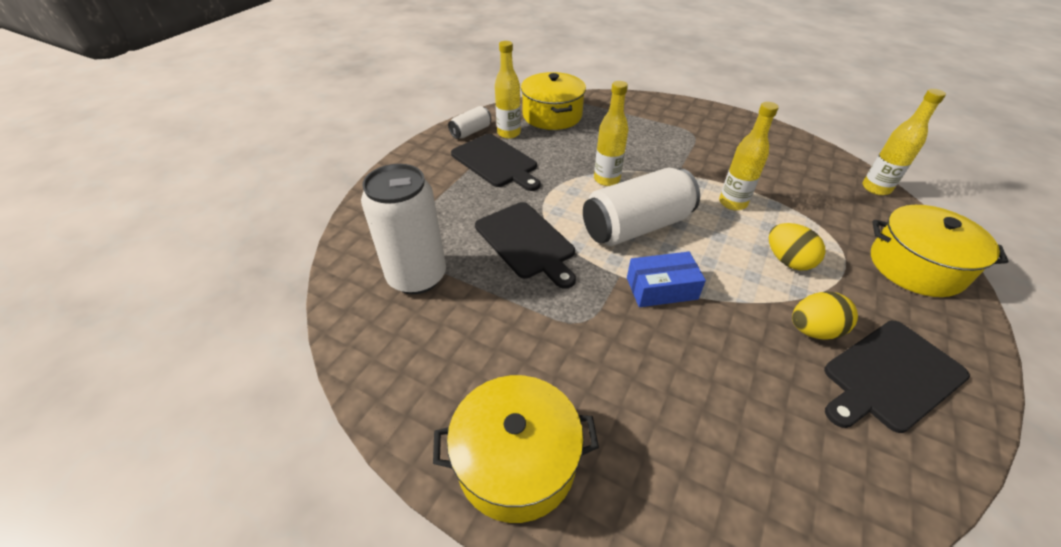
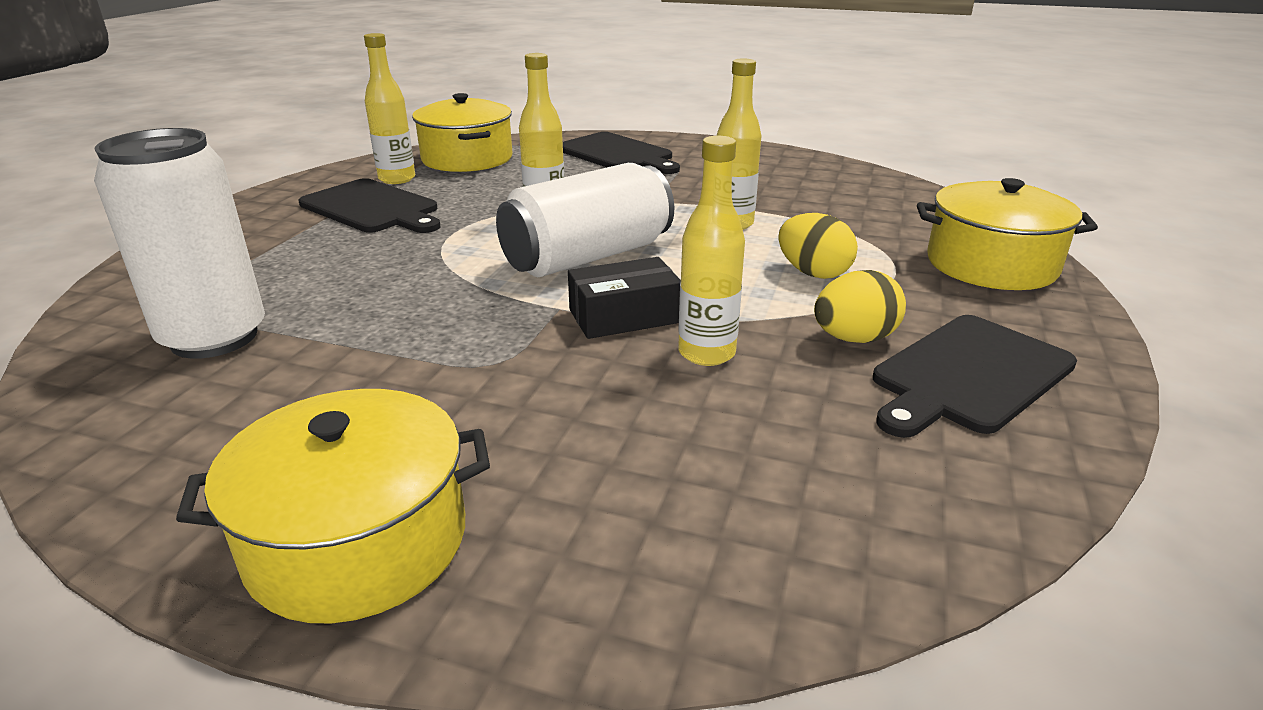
camera: 10 degrees left, 15 degrees down
(471, 132) = (336, 181): white can -> none
(526, 242) = (411, 285): black cutting board -> black cutting board (618, 154)
(661, 288) = (624, 316): blue box -> black box
(876, 188) = (930, 197): yellow bottle -> yellow bottle (706, 353)

